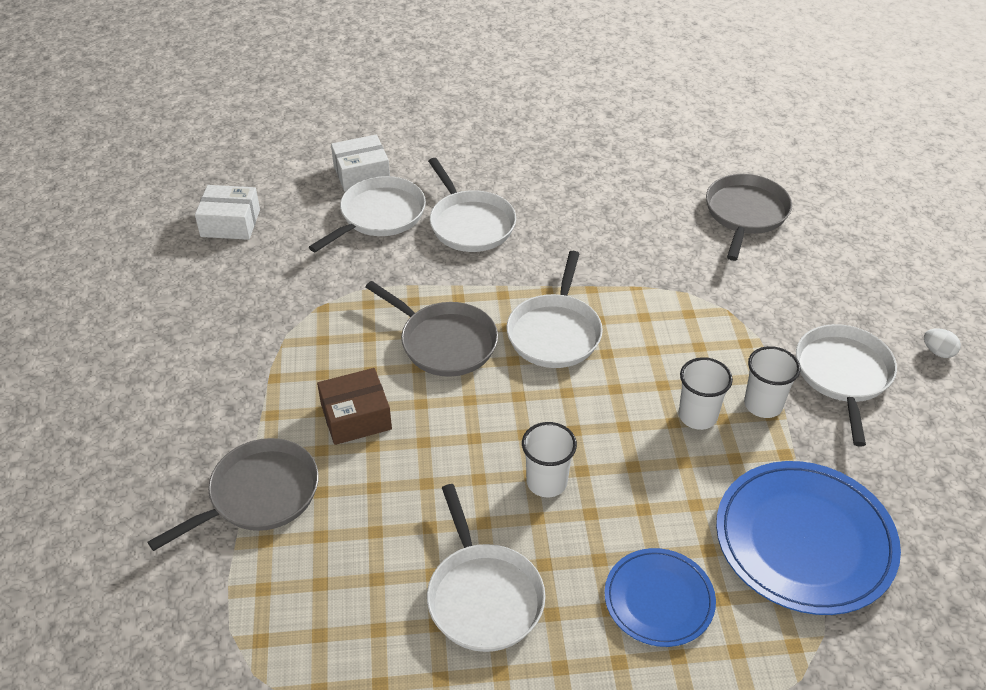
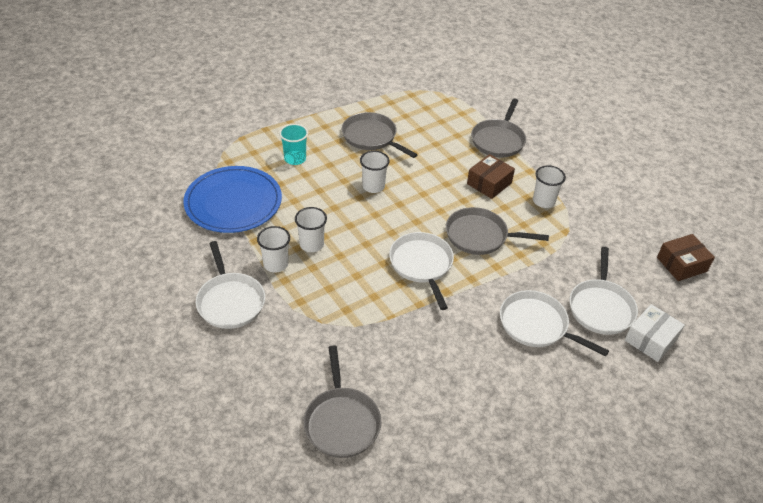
camera: 150 degrees right, 0 degrees up
(230, 223) = (681, 264): white box -> brown box
(305, 358) = (543, 201): none -> white cup
(483, 597) = (371, 137): white pan -> grey pan
(659, 599) = (295, 159): blue plate -> turquoise cup
(938, 352) = (166, 342): white egg -> none

